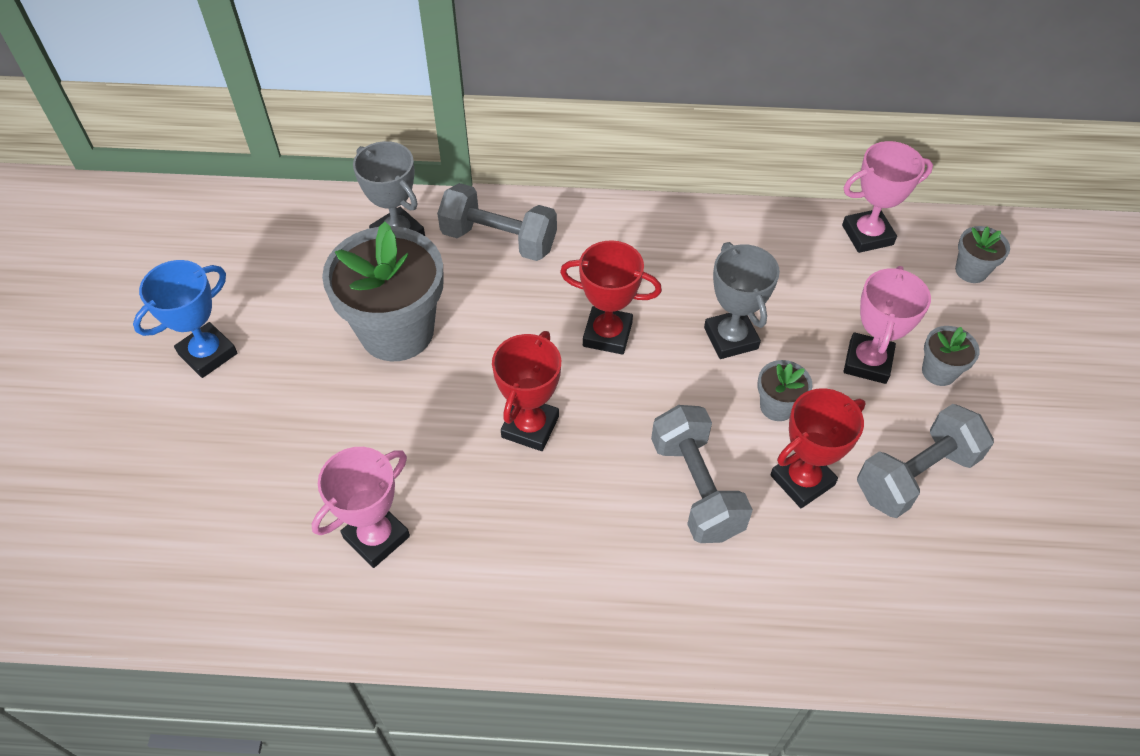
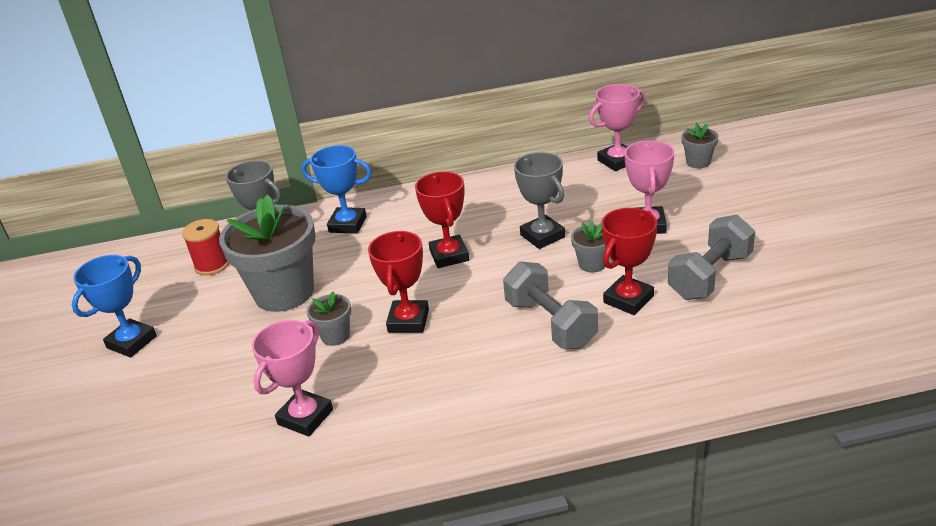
camera: 10 degrees left, 20 degrees down
(323, 257) = (212, 265): none -> red spool
(499, 240) = (347, 224): grey dumbbell -> blue trophy
(607, 334) = (449, 256): red trophy -> red trophy turned 75 degrees clockwise
(939, 372) = (700, 218): grey flower pot -> grey flower pot (335, 336)

